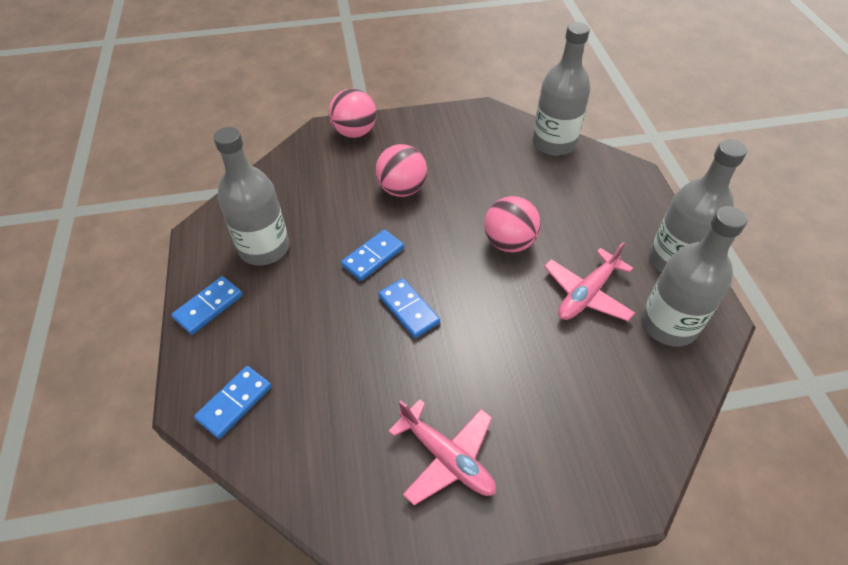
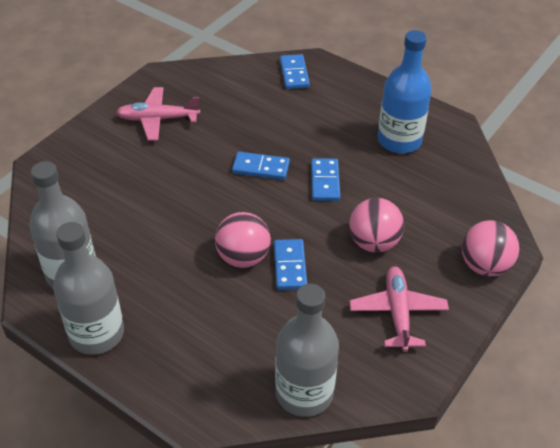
camera: 135 degrees right, 5 degrees down
(208, 306) = (376, 95): blue domino -> blue domino (290, 266)
(264, 248) = (399, 140): grey bottle -> blue bottle
(586, 294) = (149, 256): pink plane -> pink plane (397, 312)

